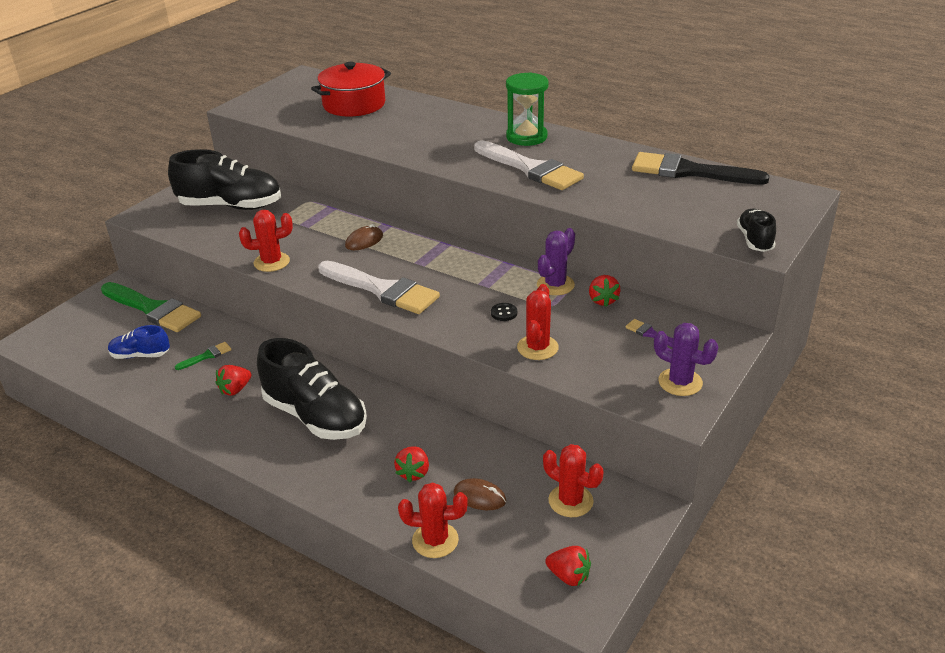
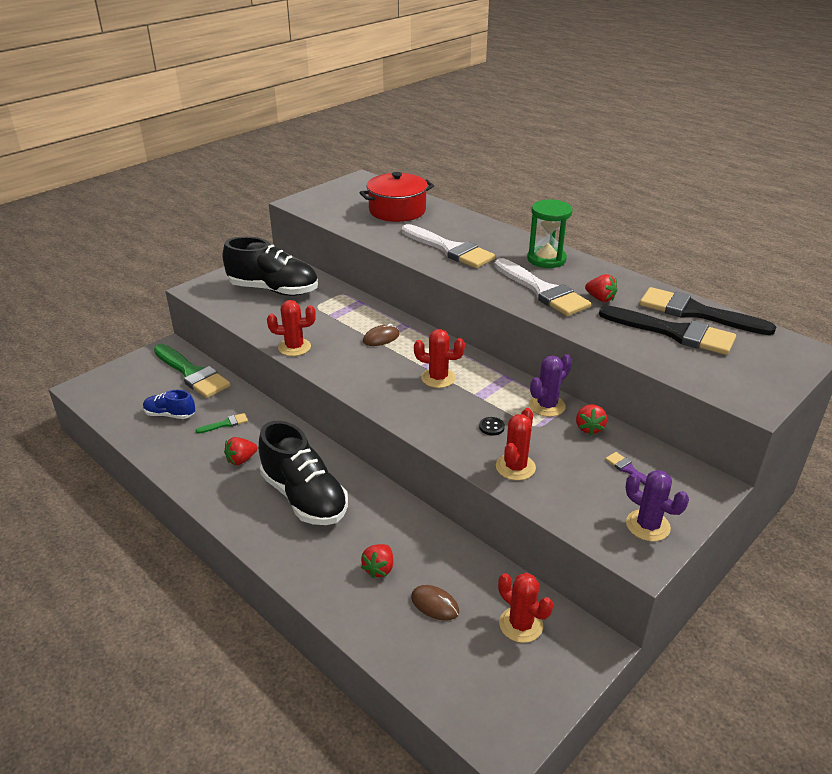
camera: 10 degrees right, 0 degrees up
(382, 290) = (385, 387): white brush -> white brush (449, 249)
(435, 540) = (383, 642): red cactus -> red cactus (438, 378)
(569, 576) = (502, 705): red strawberry -> red strawberry (600, 299)
(671, 193) = (673, 332): none -> black brush
(754, 240) = (748, 393): black shoe -> none

